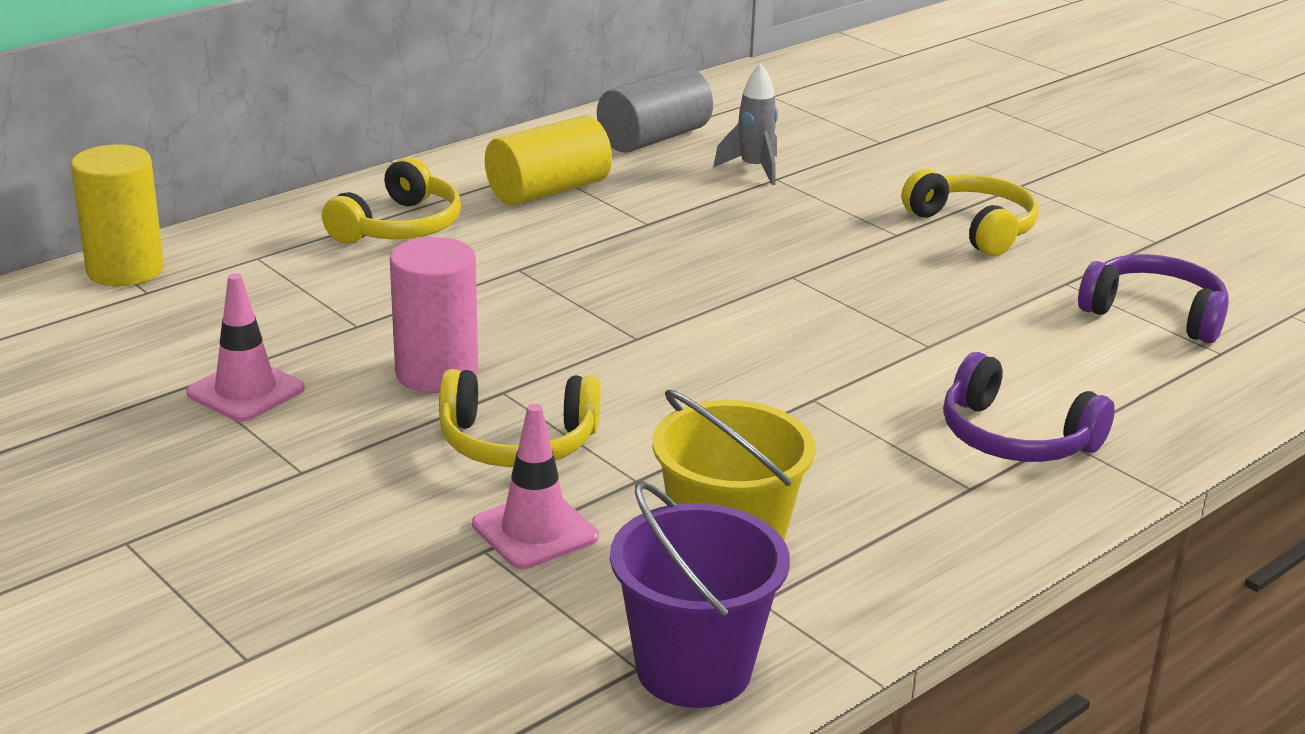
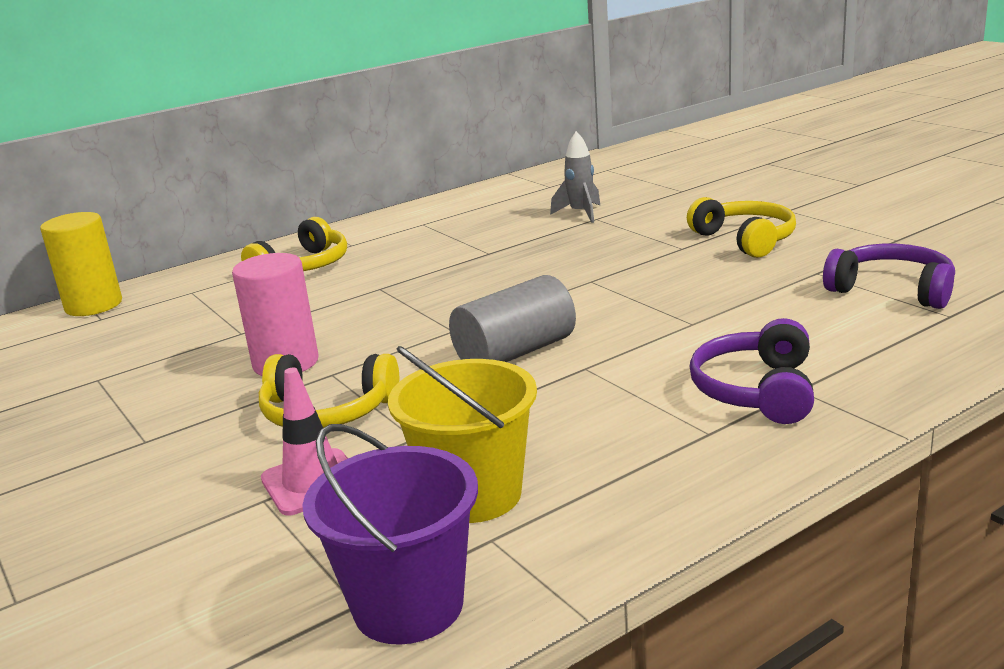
camera: 10 degrees right, 5 degrees down
(246, 391) = (134, 383): pink traffic cone -> none
(548, 190) = (422, 237): yellow cylinder -> none
(654, 138) = (512, 200): grey cylinder -> grey cylinder (515, 353)
(1015, 438) = (756, 390): purple headphones -> purple headphones turned 60 degrees clockwise

